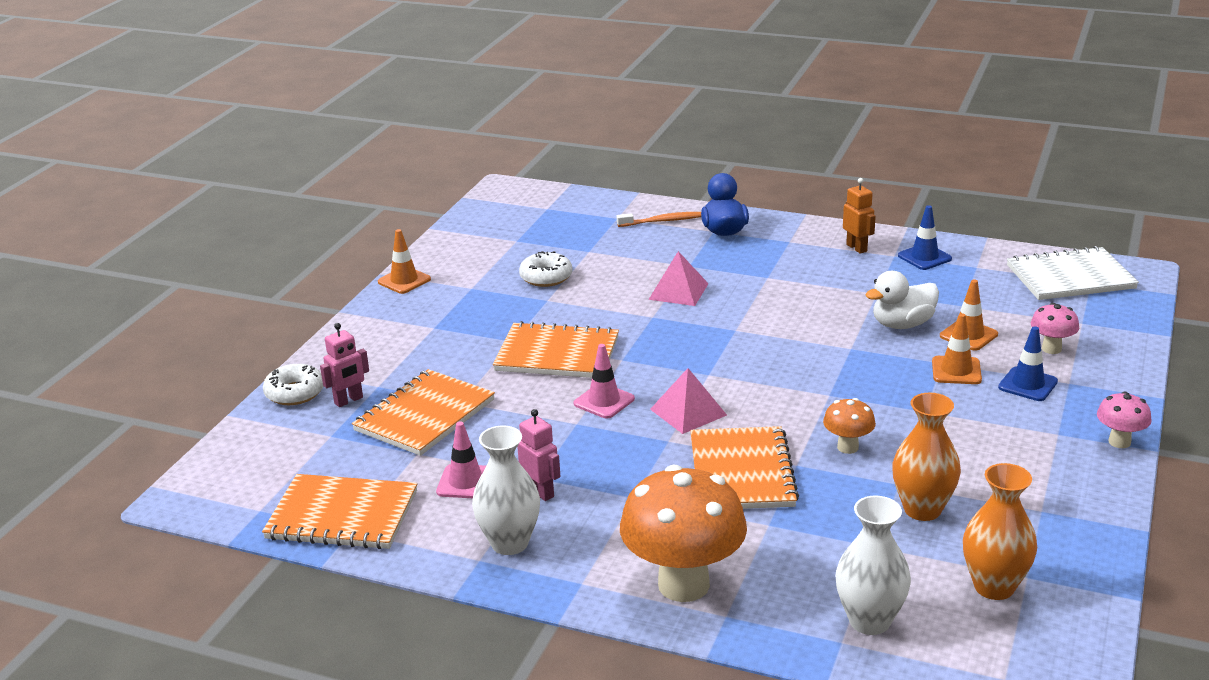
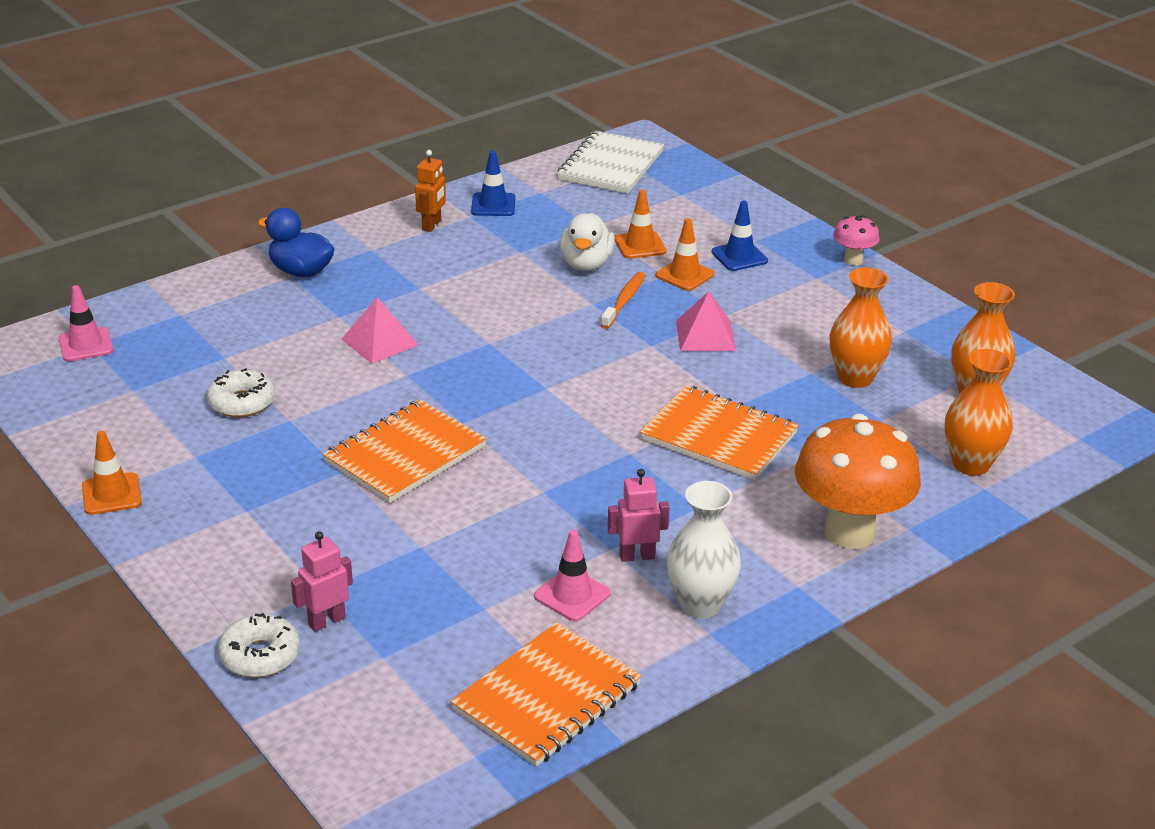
camera: 60 degrees left, 5 degrees up
(349, 400) = (326, 621): pink robot -> pink robot turned 120 degrees counterclockwise
(425, 415) = (420, 578): orange notebook -> none
(604, 401) = (524, 461): pink traffic cone -> pink traffic cone (86, 345)
(662, 221) = (228, 293): orange toothbrush -> orange toothbrush (624, 301)
(688, 412) = (596, 424): pink pyramid -> pink pyramid (705, 335)
(847, 447) = (738, 371): orange mushroom -> none
(857, 248) = (432, 225): orange robot -> orange robot turned 105 degrees clockwise
(869, 621) = (971, 464): white vase -> orange vase
(1051, 349) = (702, 223): pink mushroom -> none

